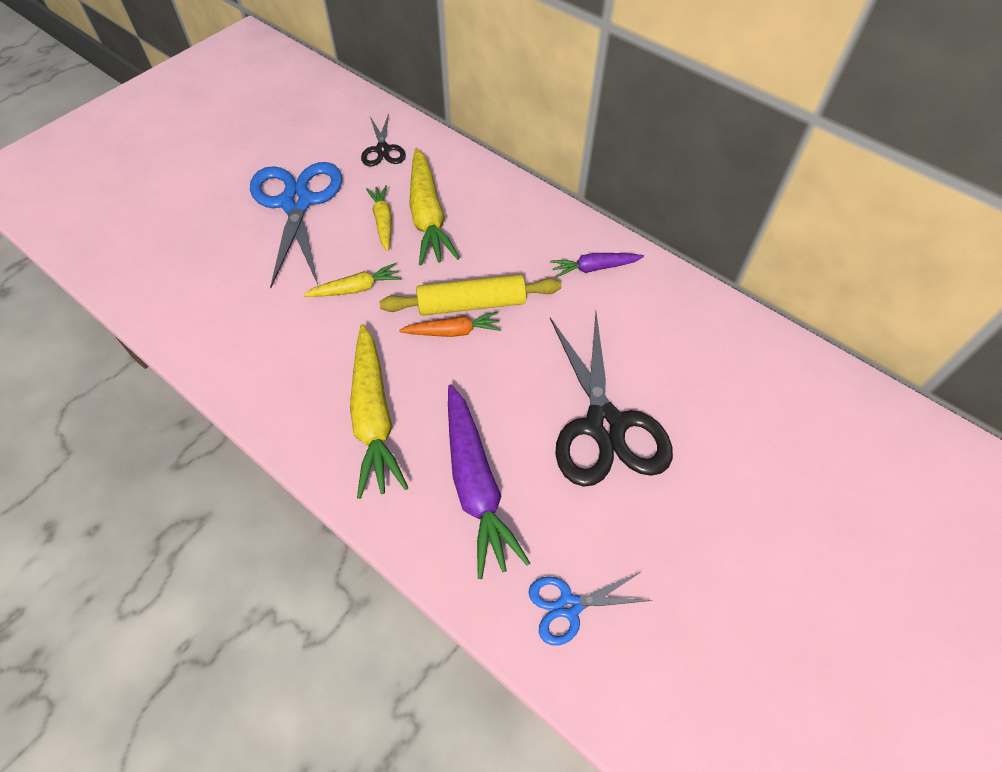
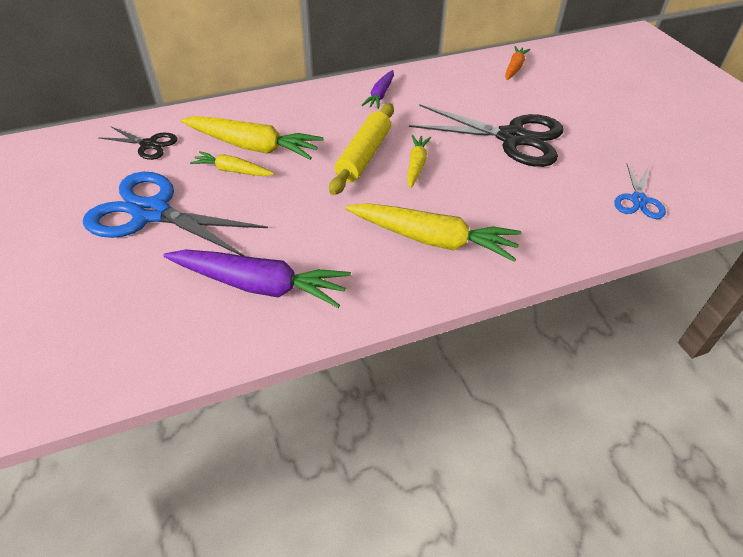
camera: 60 degrees left, 10 degrees down
(356, 288) = (292, 208): yellow carrot -> yellow carrot (416, 165)
(453, 331) = (382, 173): orange carrot -> orange carrot (514, 68)
(475, 484) = (526, 208): purple carrot -> purple carrot (259, 285)

